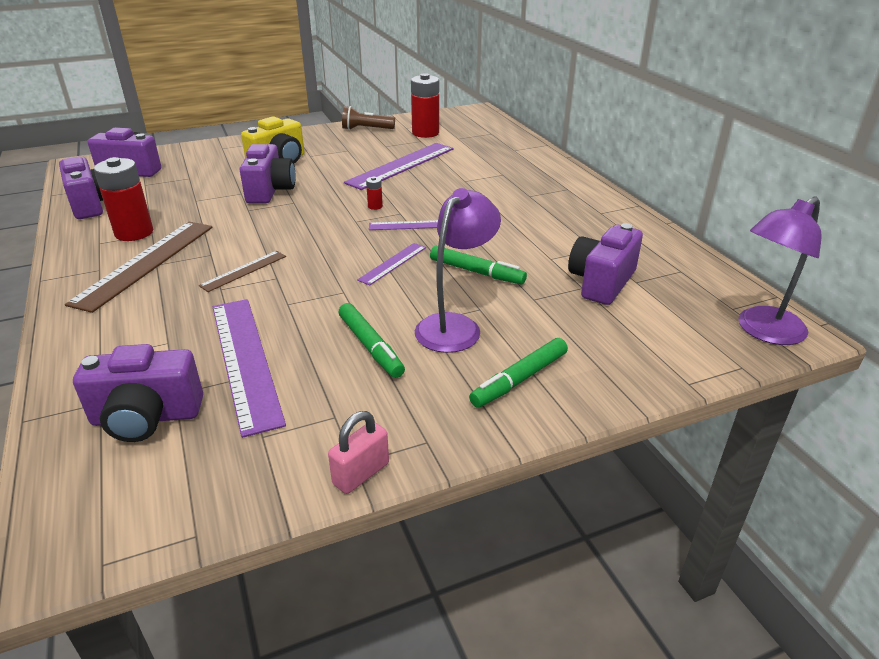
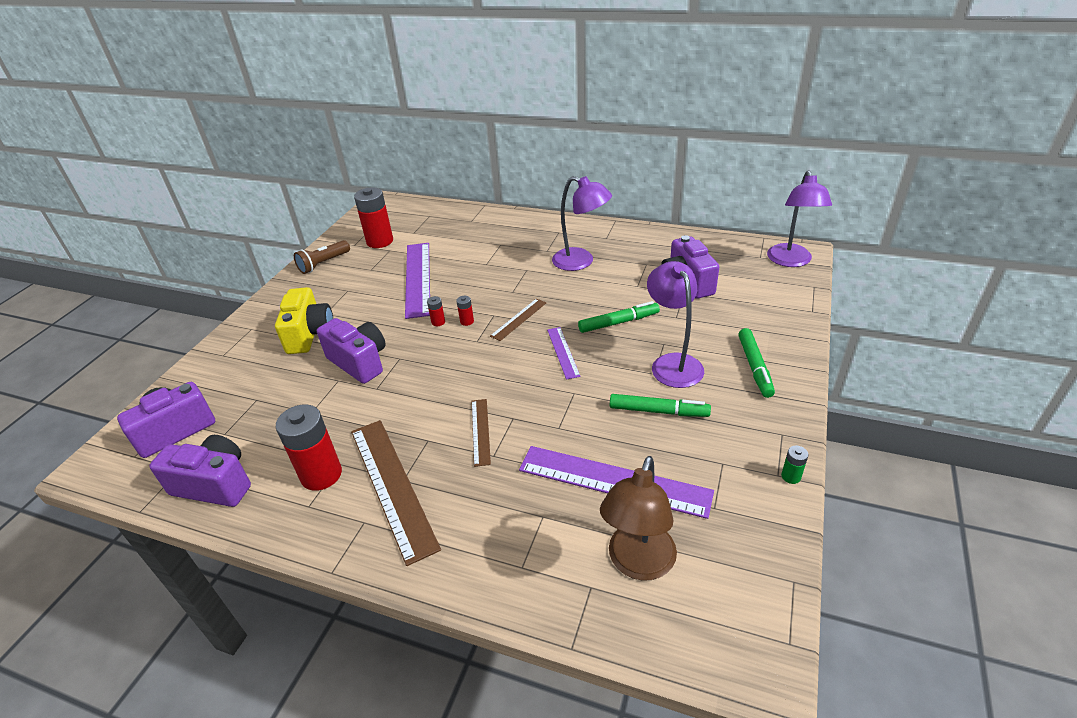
camera: 45 degrees left, 5 degrees up
(146, 417) = (638, 564): purple camera -> brown lamp
(357, 196) = (438, 322): none -> red battery
(361, 474) = (791, 476): pink padlock -> green battery
(410, 225) = (519, 319): purple ruler -> brown ruler
(539, 217) = (581, 262): none -> purple lamp

